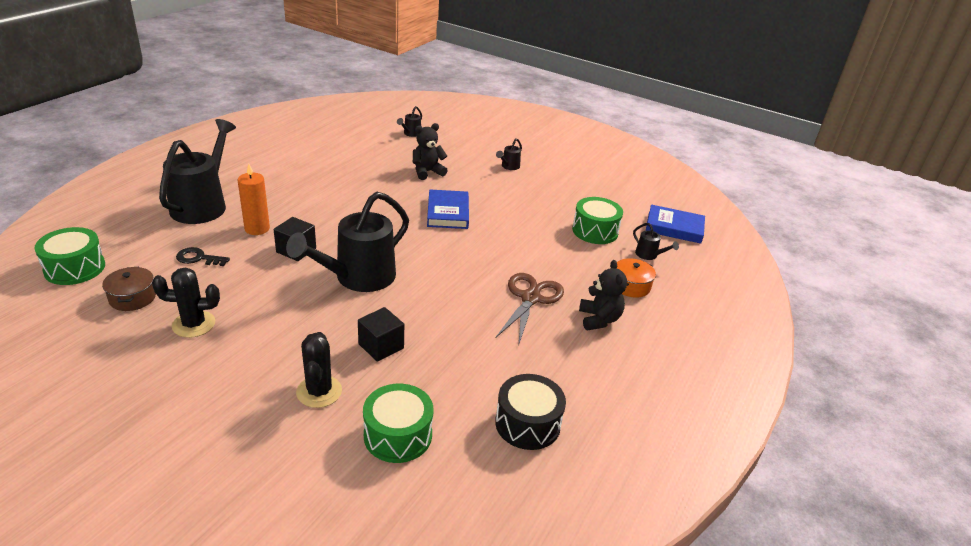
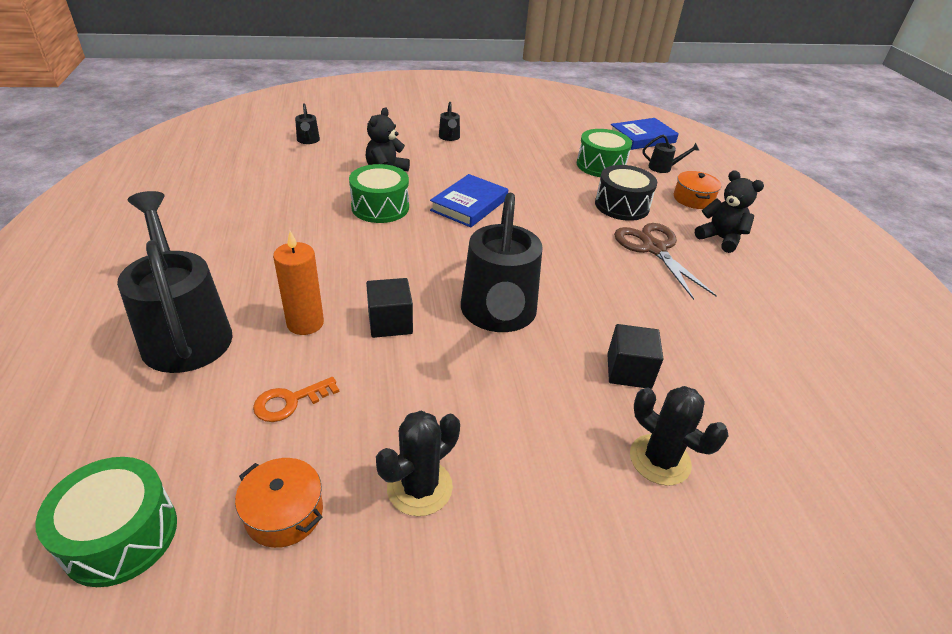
camera: 40 degrees left, 5 degrees up
(132, 298) = (284, 513): brown pot -> orange pot
(198, 258) = (290, 402): black key -> orange key
(398, 435) = (780, 447): green drum -> green drum (380, 207)
(448, 213) = (469, 205): blue book -> blue book turned 75 degrees clockwise
(527, 423) = (826, 360): black drum -> black drum (621, 205)

